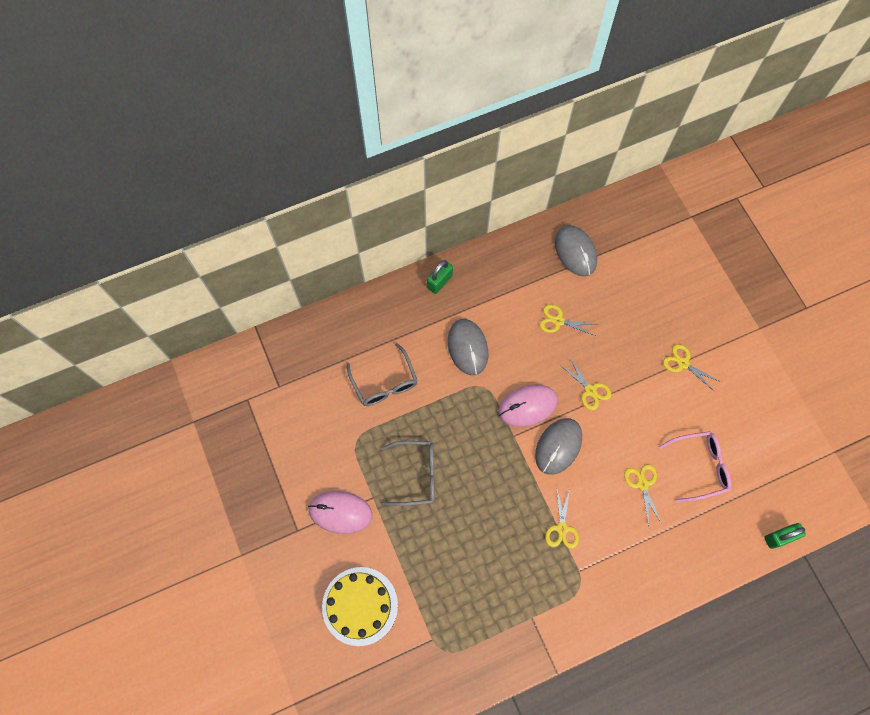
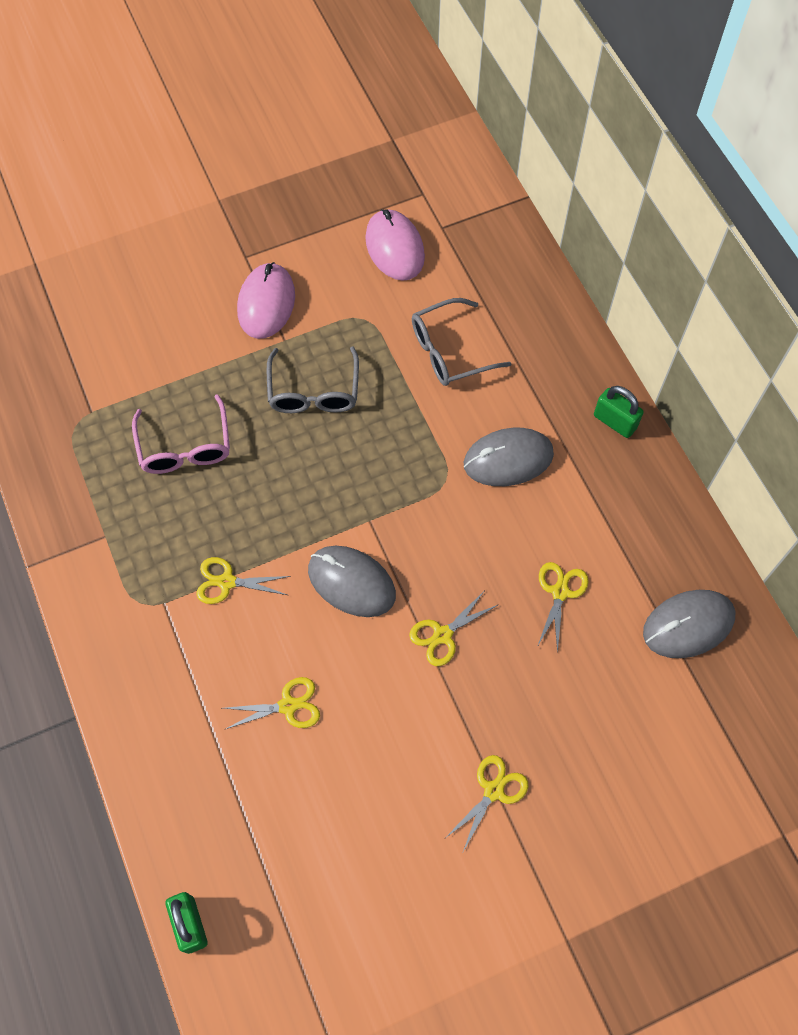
camera: 90 degrees right, 5 degrees down
(360, 606) = (143, 328): yellow cake -> none
(527, 406) = (416, 541): pink mouse -> pink mouse (395, 248)
(699, 467) = (313, 800): pink glasses -> pink glasses (185, 447)

